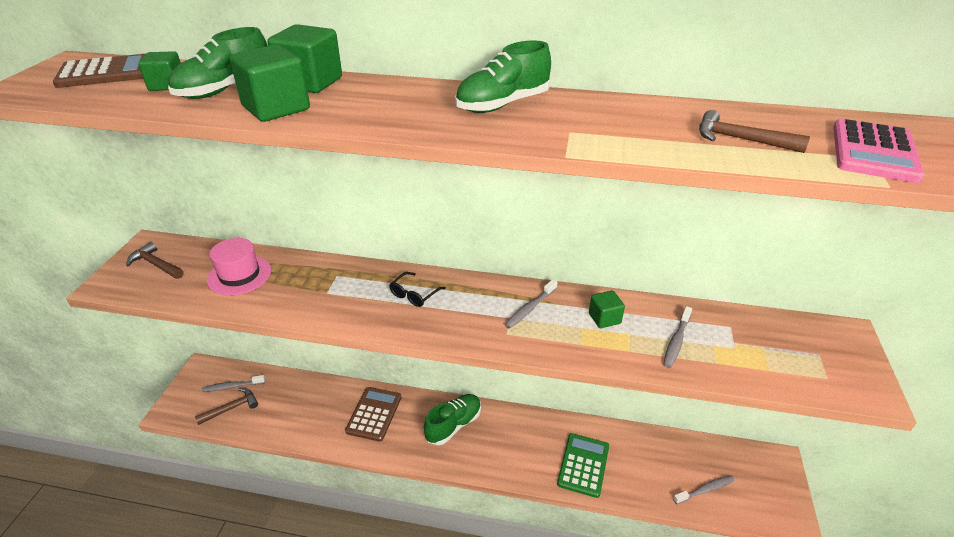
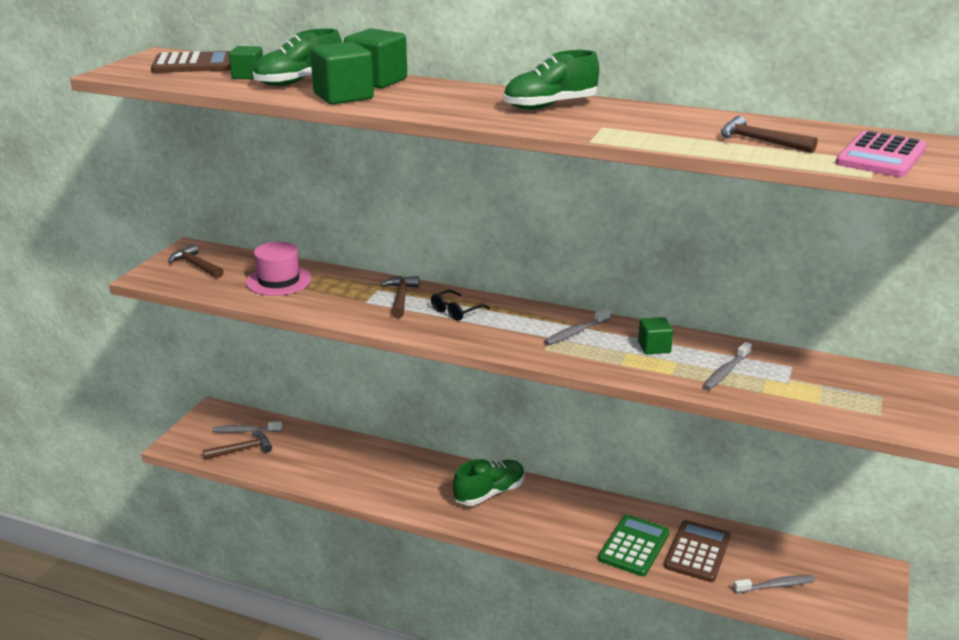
camera: 10 degrees right, 10 degrees down
(360, 283) = (400, 298): none -> brown hammer
(374, 414) = (400, 473): brown calculator -> brown calculator (697, 552)

